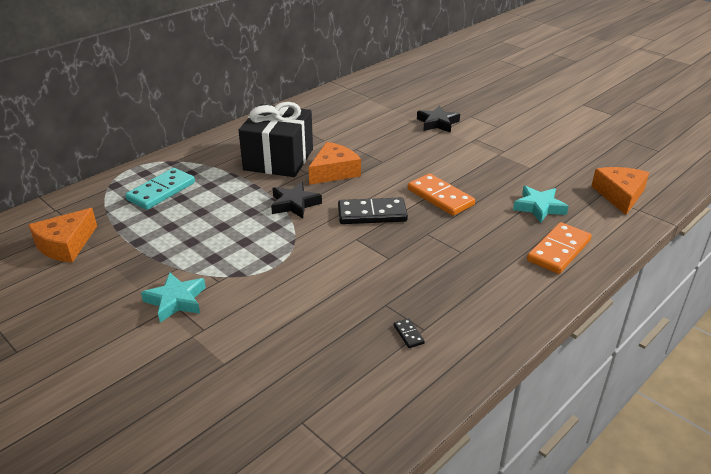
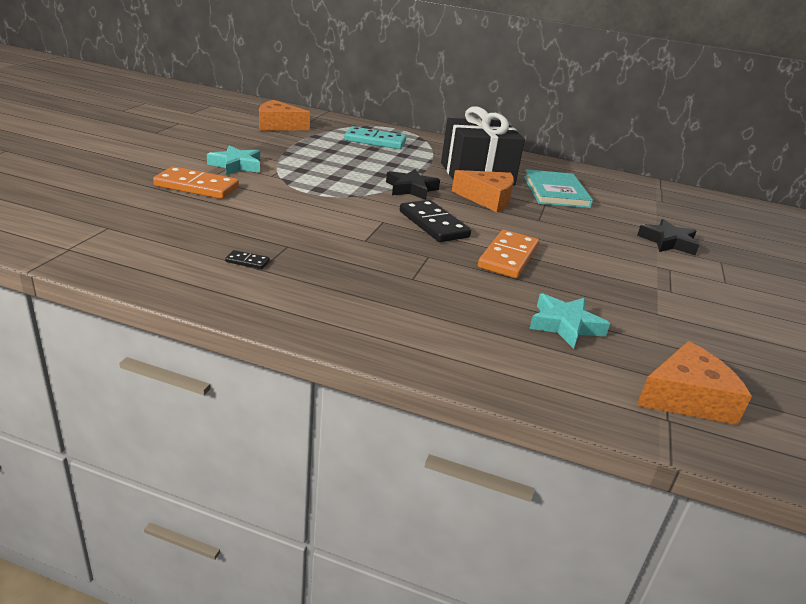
camera: 60 degrees right, 5 degrees down
(334, 135) = (556, 192): none -> turquoise book
(408, 334) = (247, 261): black domino -> black domino turned 60 degrees clockwise
(558, 250) = (479, 346): orange domino -> orange domino (197, 186)

